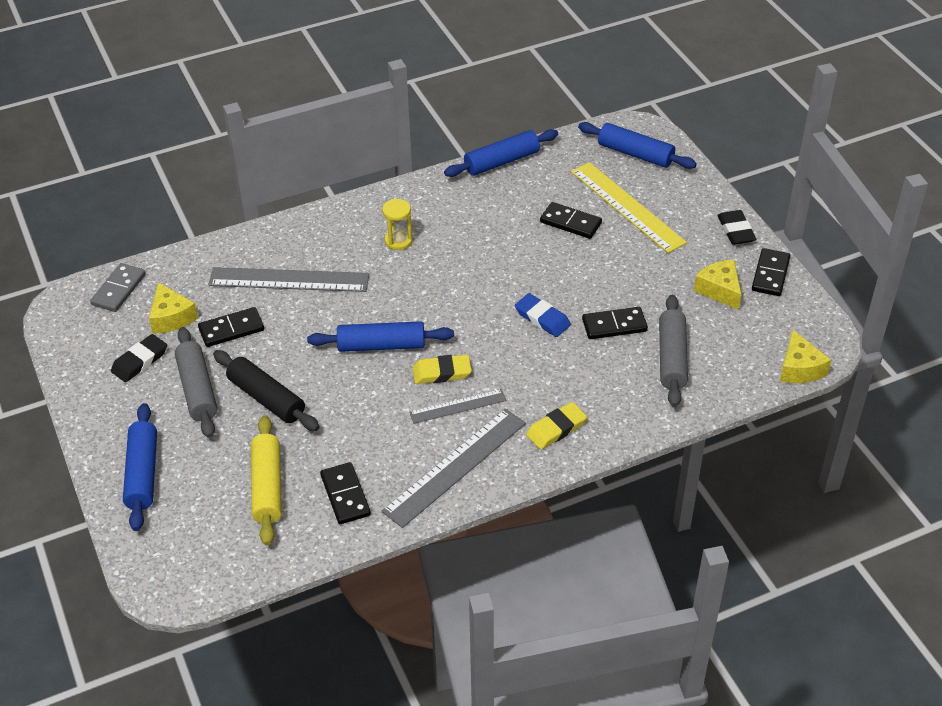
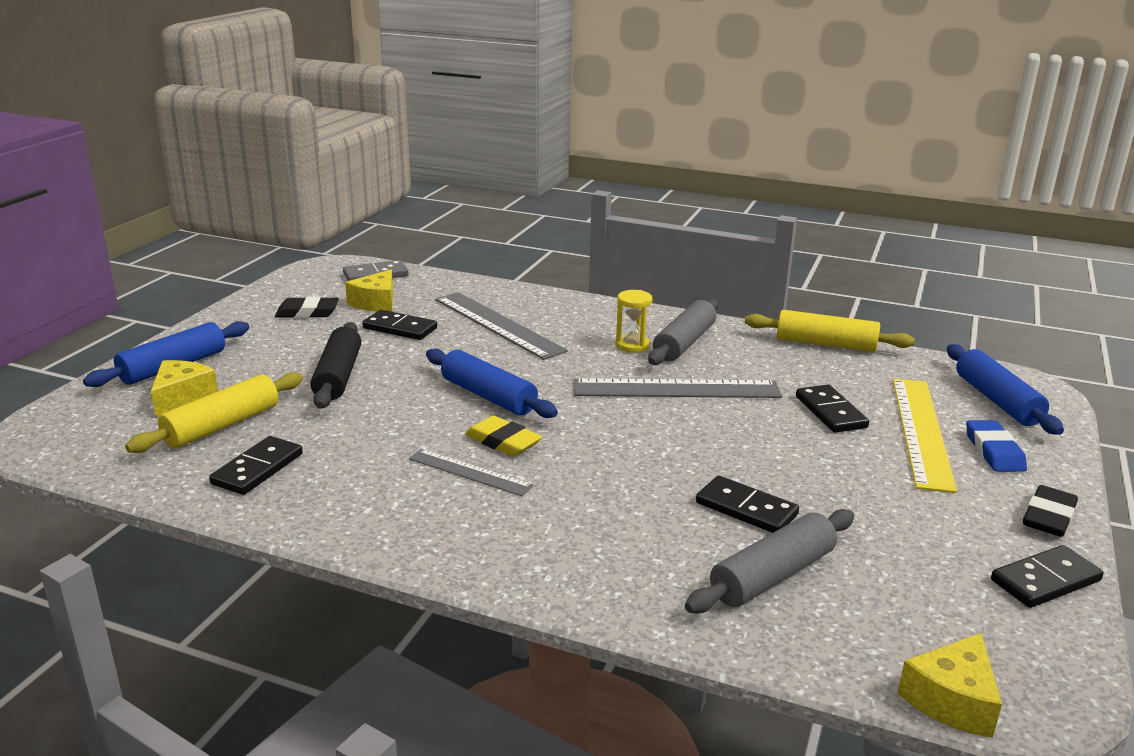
camera: 45 degrees right, 20 degrees down
(197, 389) = (307, 345): grey rolling pin -> grey rolling pin (684, 343)
(456, 467) = (379, 512): grey ruler -> grey ruler (676, 389)
(501, 161) = (826, 344): blue rolling pin -> yellow rolling pin
(542, 318) = (674, 460): blue eraser -> blue eraser (994, 451)
(556, 429) = (528, 549): yellow eraser -> none
(719, 290) = (941, 554): yellow cheese -> yellow cheese (182, 397)

